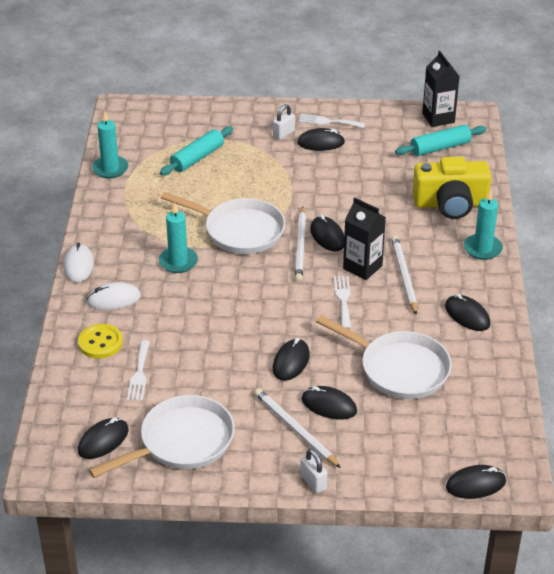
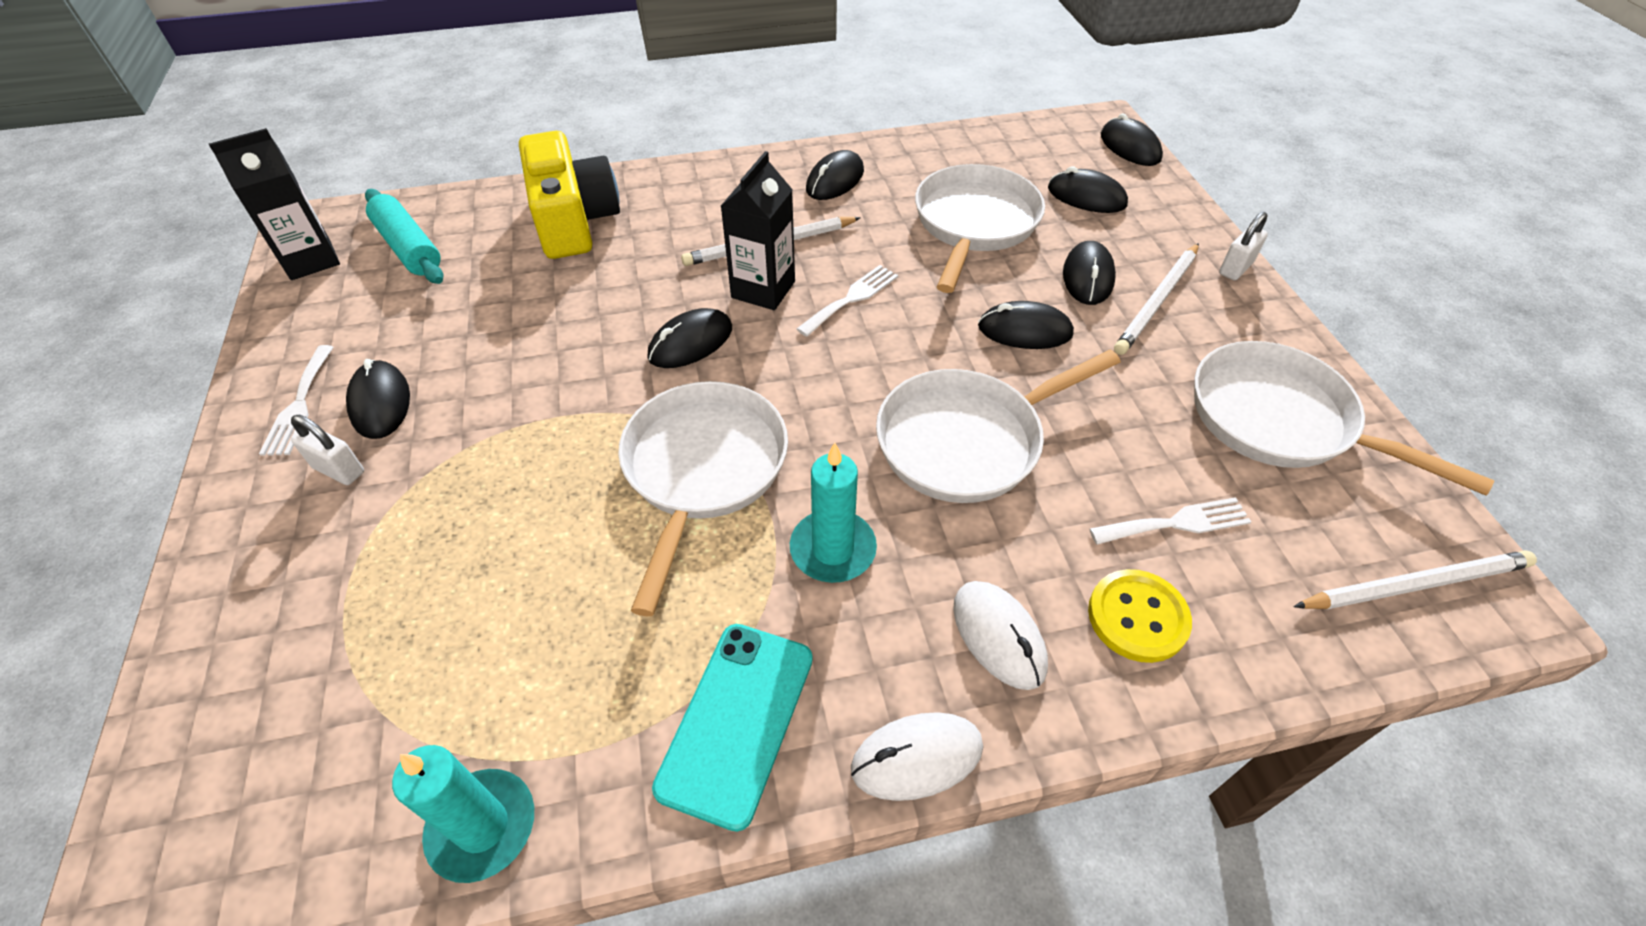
camera: 105 degrees left, 10 degrees up
(103, 440) = (1364, 529): black mouse -> black mouse (1086, 197)
(116, 225) = (736, 721): none -> turquoise phone
(197, 158) = (431, 617): turquoise rolling pin -> none
(220, 317) = (967, 440): none -> white pan
(300, 246) = (728, 372): white pencil -> white pencil (1415, 584)
(343, 299) = (851, 298): white fork -> white fork turned 150 degrees clockwise
(482, 249) = (681, 181): turquoise candle -> none

